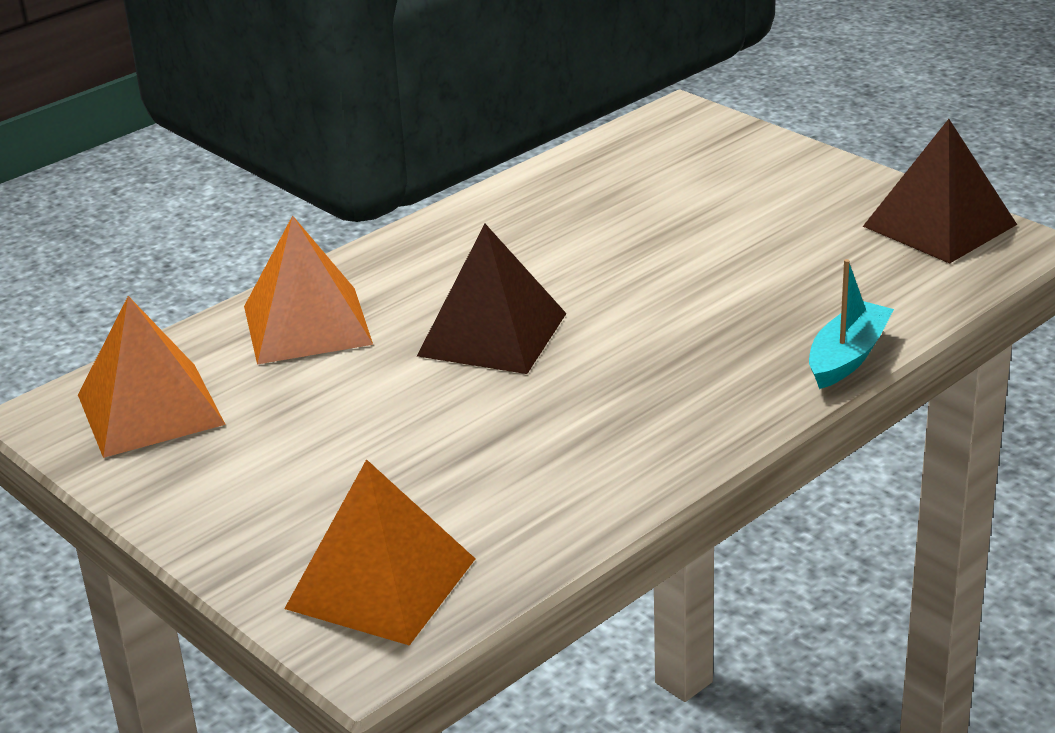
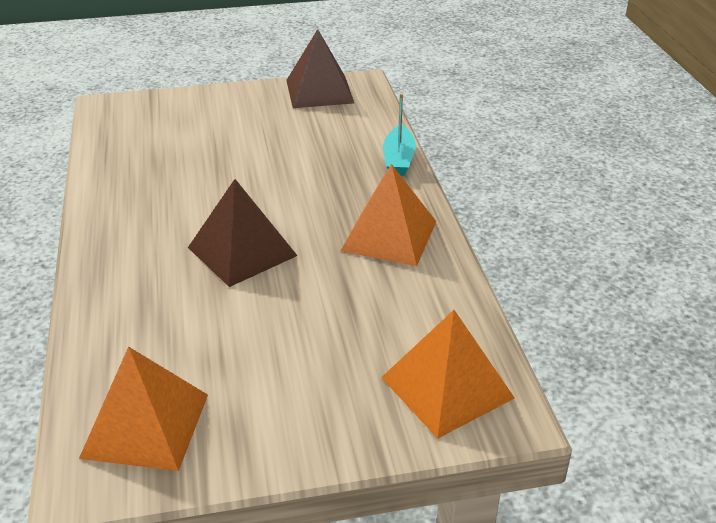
camera: 60 degrees left, 5 degrees up
(307, 325) = (135, 316): orange pyramid -> orange pyramid (389, 235)
(847, 357) = (398, 159): turquoise boat -> turquoise boat turned 150 degrees counterclockwise

